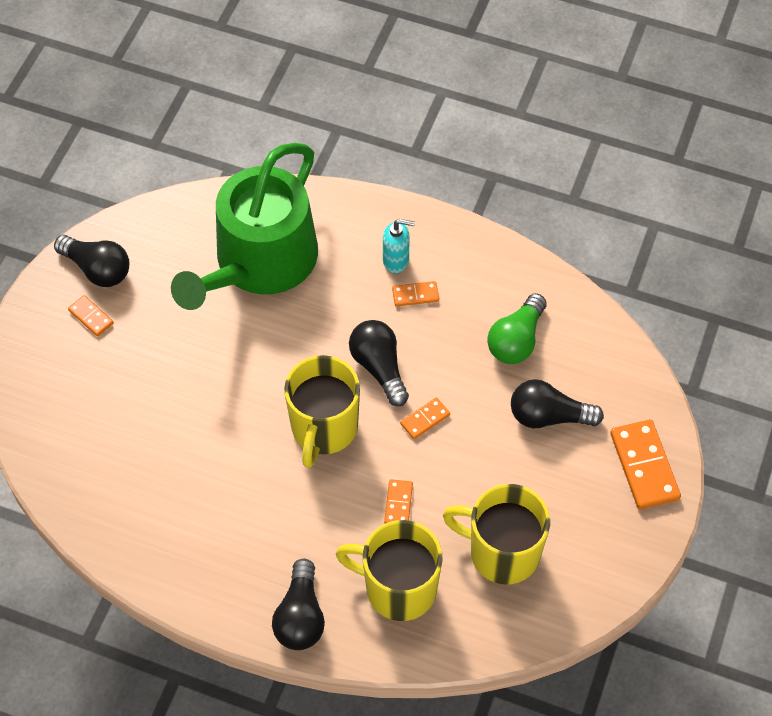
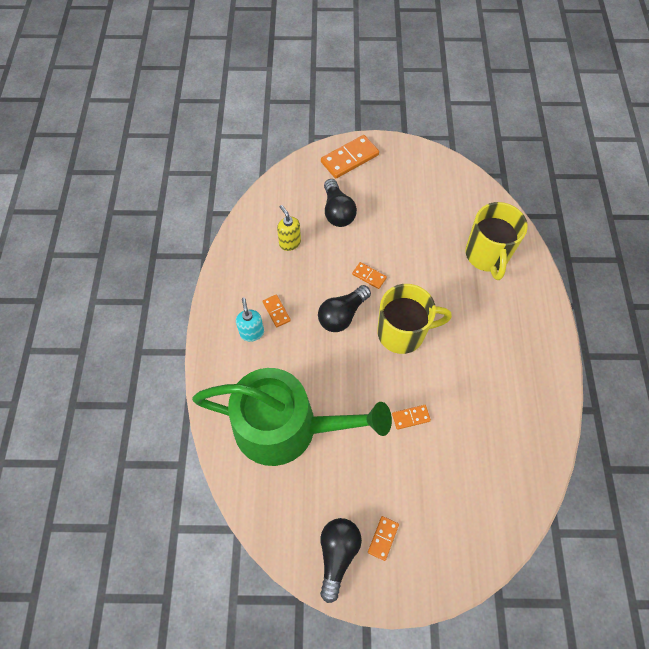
camera: 110 degrees left, 5 degrees up
(300, 616) = (533, 301): black light bulb -> none
(398, 504) = (434, 272): orange domino -> orange domino (411, 417)
(502, 552) = (437, 211): yellow mug -> none
(516, 340) = (289, 243): green light bulb -> yellow soap dispenser

